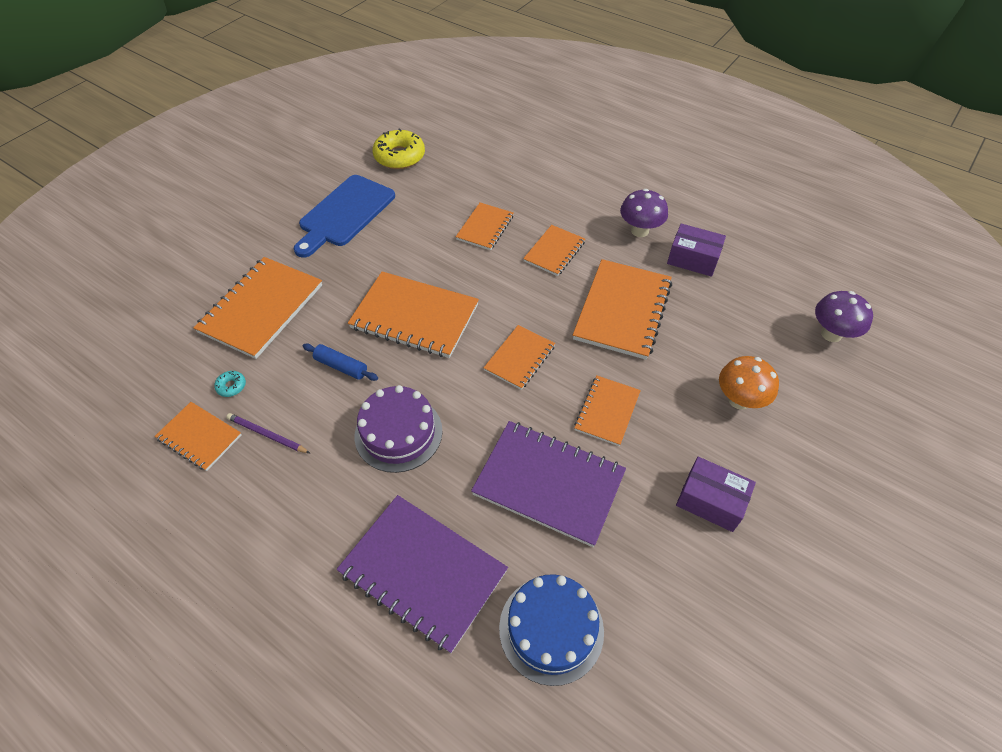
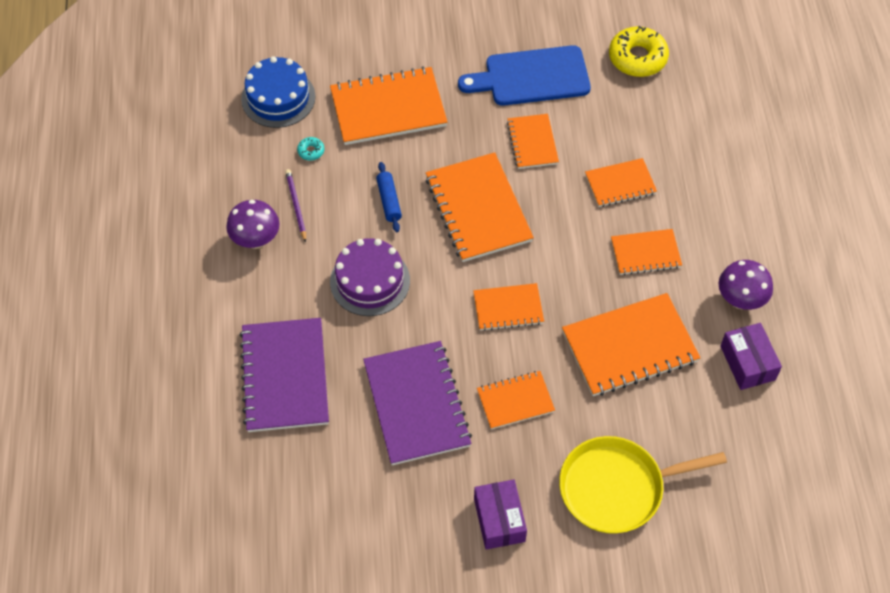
camera: 50 degrees right, 5 degrees up
(199, 437) = (259, 169): orange notebook -> orange notebook (532, 142)
(551, 629) = (312, 479): blue cake -> blue cake (278, 98)
(739, 400) = (616, 488): orange mushroom -> yellow pan
(831, 334) = (764, 522): purple mushroom -> purple mushroom (256, 240)

